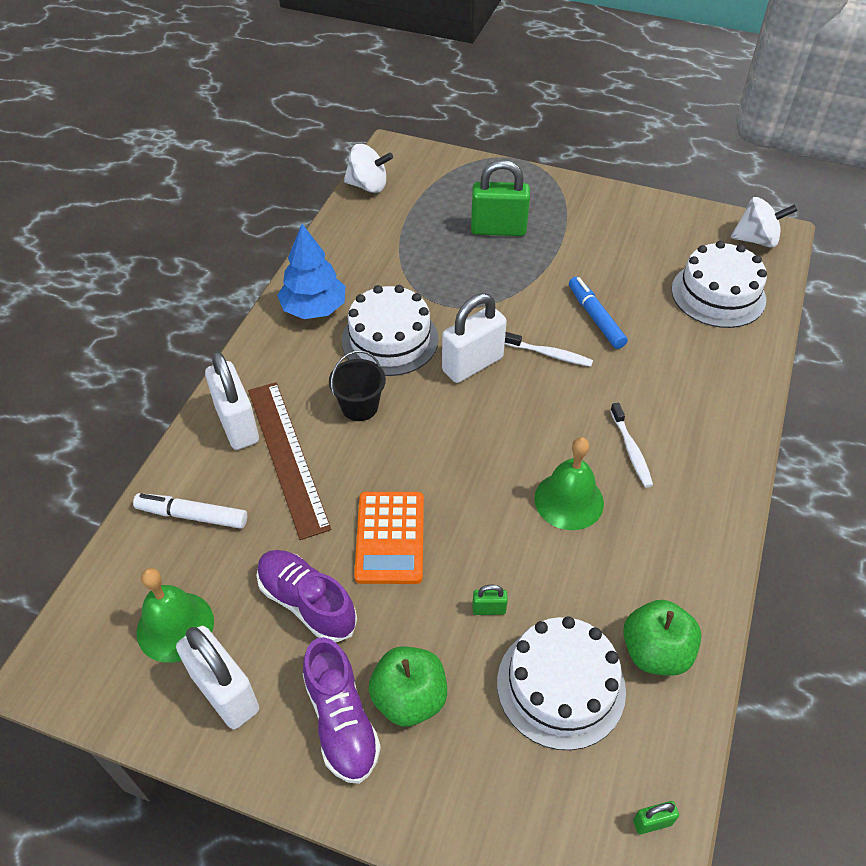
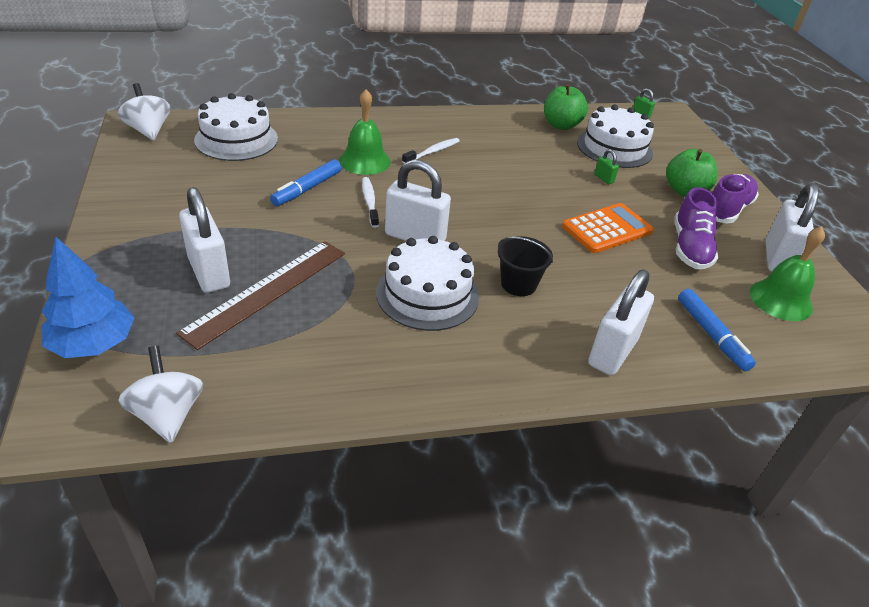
camera: 125 degrees left, 10 degrees down
(192, 515) = (711, 335): white marker -> blue marker
(287, 456) = (606, 305): brown ruler -> brown ruler (267, 291)
(314, 309) = (431, 366): blue tree -> blue tree (94, 344)
(498, 229) = (209, 272): green padlock -> white padlock
(569, 500) = (498, 167): green bell -> green bell (365, 161)

